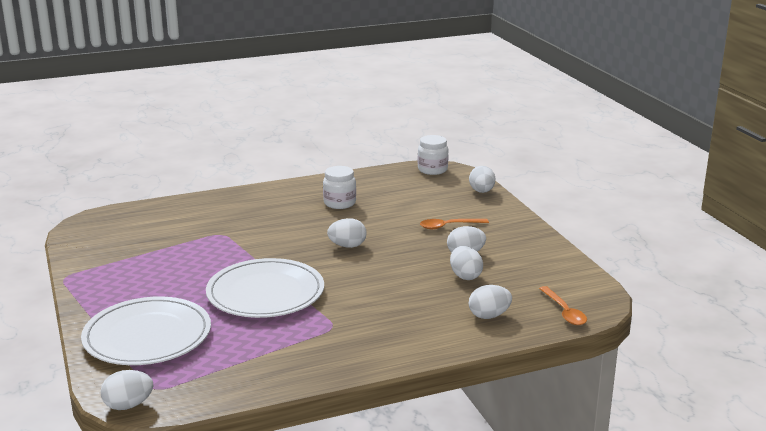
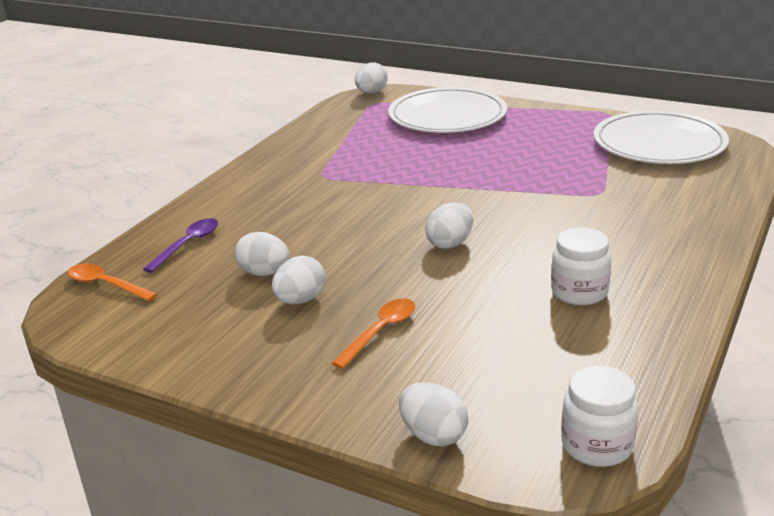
camera: 140 degrees right, 5 degrees up
(265, 293) = (430, 171): white plate -> white plate (659, 143)
(489, 316) = (188, 245): white egg -> purple spoon

